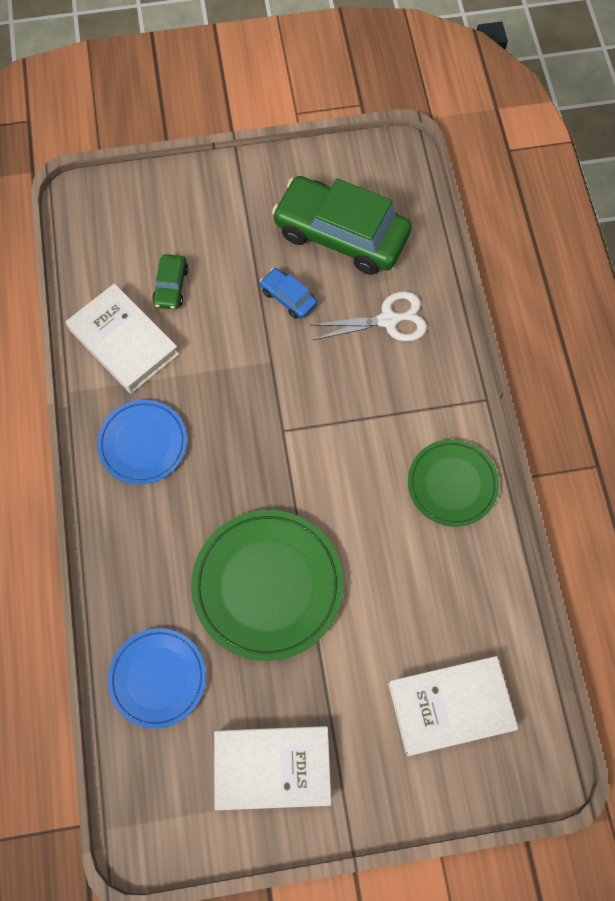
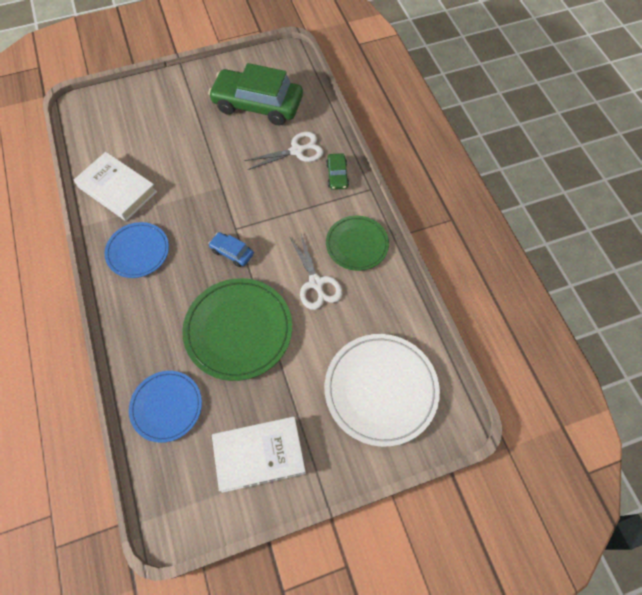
camera: 10 degrees left, 5 degrees down
(171, 286) = (146, 151): green car -> green car (337, 175)
(288, 297) = (227, 146): blue car -> blue car (232, 252)
(385, 533) = (316, 283): none -> white scissors
(450, 707) = (381, 390): white book -> white plate

